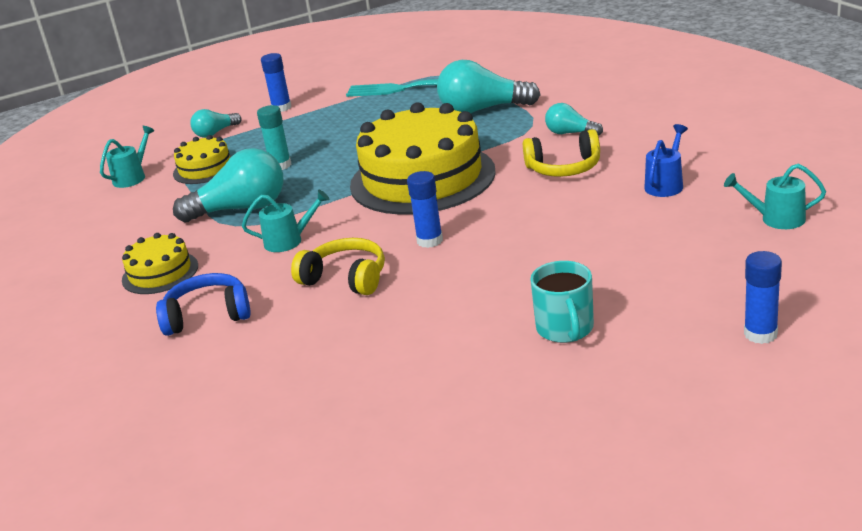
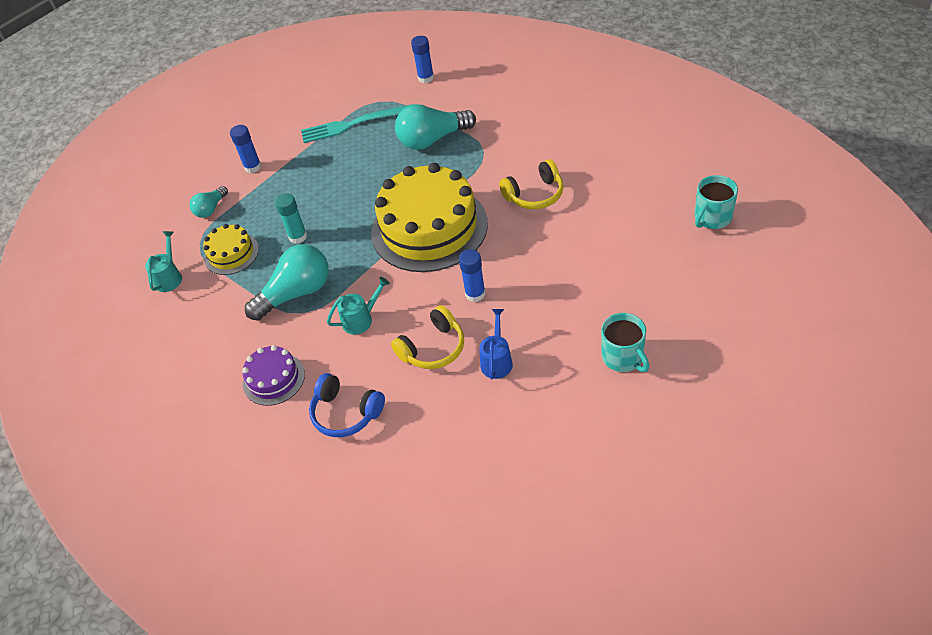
camera: 20 degrees left, 20 degrees up
(160, 273) = (273, 379): yellow cake -> purple cake
(207, 315) = (346, 413): blue headphones -> blue headphones turned 120 degrees counterclockwise
(345, 278) = (433, 348): yellow headphones -> yellow headphones turned 135 degrees clockwise
(570, 133) = (519, 155): turquoise light bulb -> none
(666, 184) = (619, 197): blue watering can -> blue watering can (497, 360)
(760, 334) = (752, 329): blue glue stick -> blue glue stick (426, 78)
(776, 219) = (712, 218): turquoise watering can -> turquoise mug

